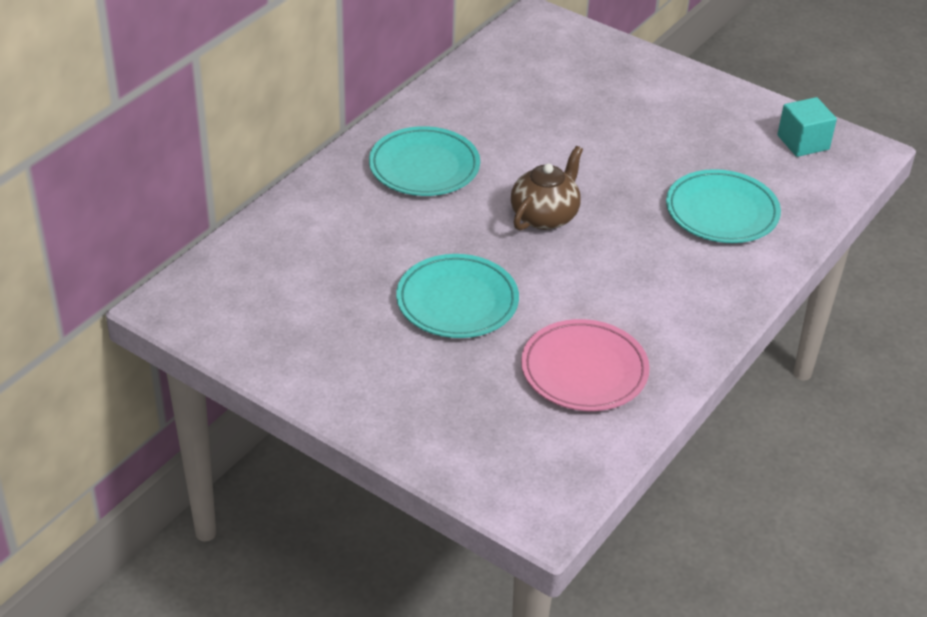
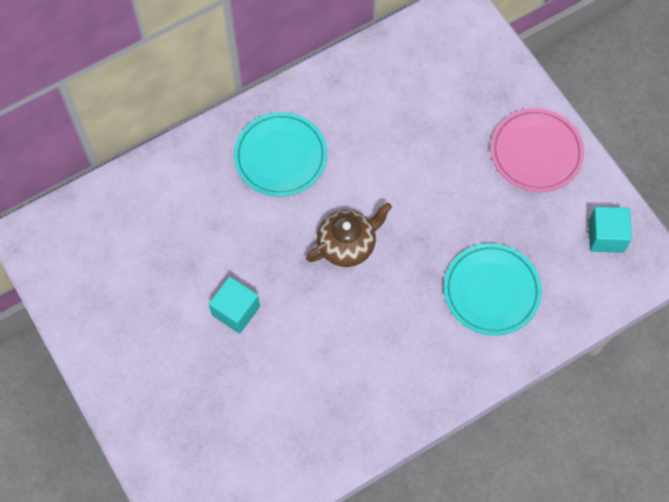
camera: 25 degrees right, 25 degrees up
(457, 301) = (236, 311): turquoise plate -> turquoise cube
(584, 370) = (294, 416): pink plate -> pink plate (536, 152)

